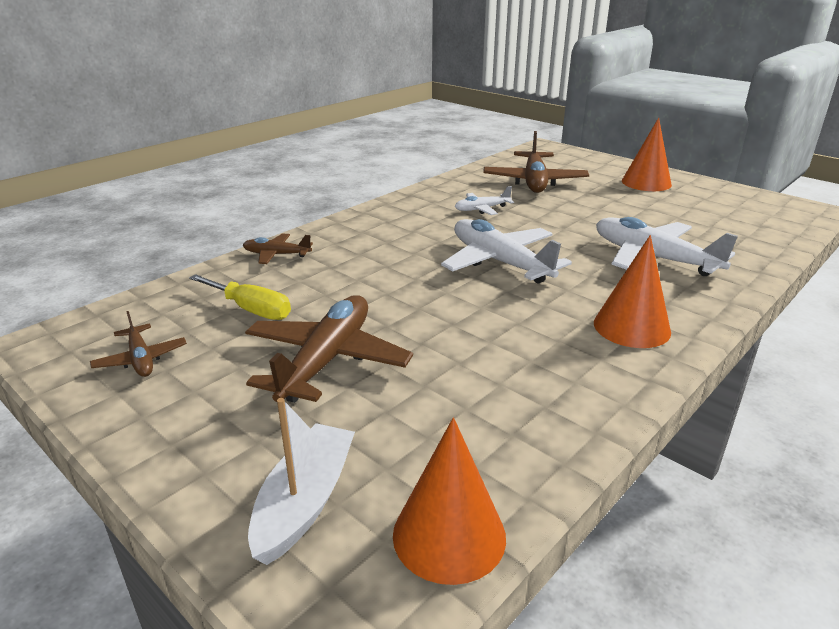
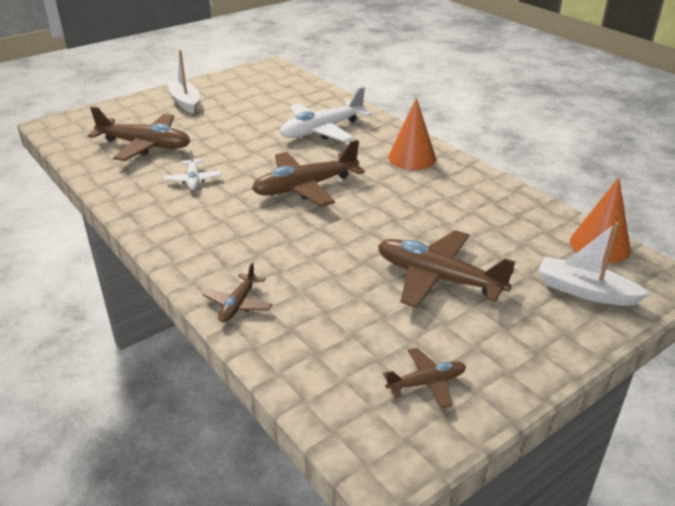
camera: 80 degrees left, 5 degrees up
(251, 309) = (350, 319): yellow screwdriver -> none
(500, 262) = (305, 187): white plane -> brown plane
(646, 182) = (185, 102): orange cone -> white boat

